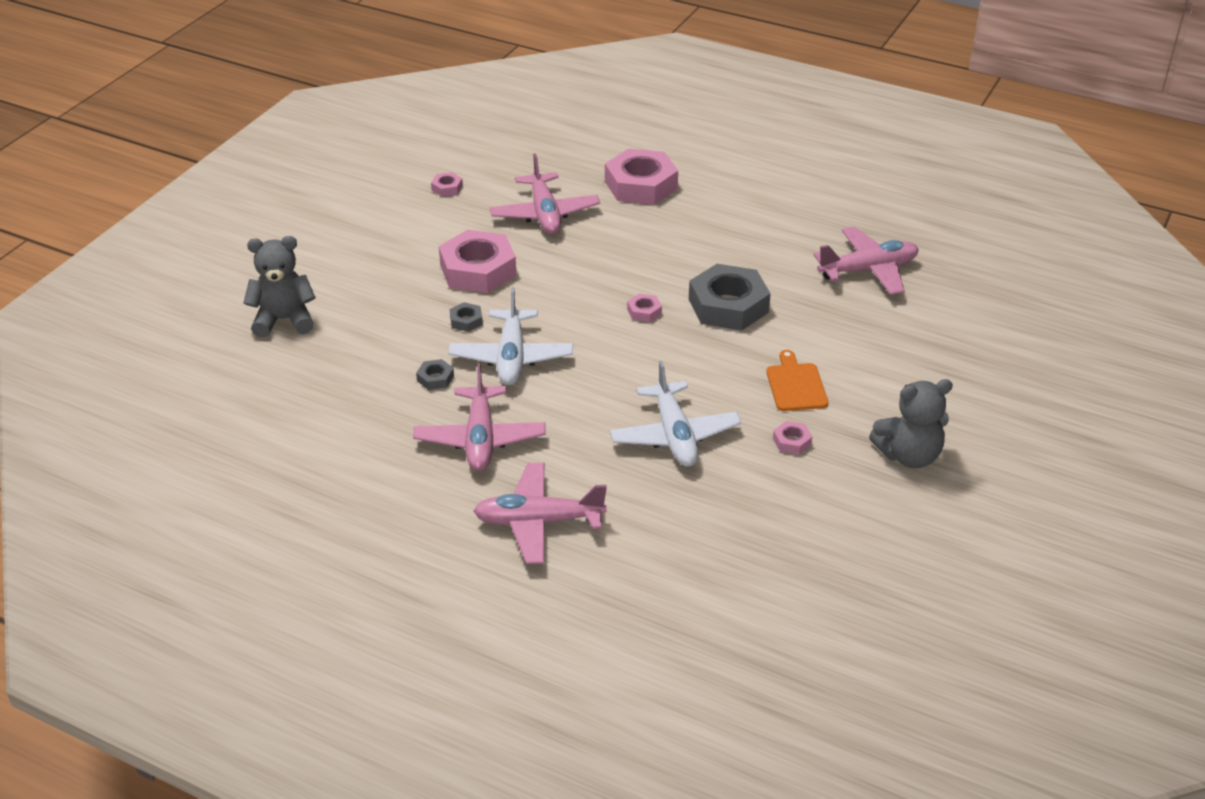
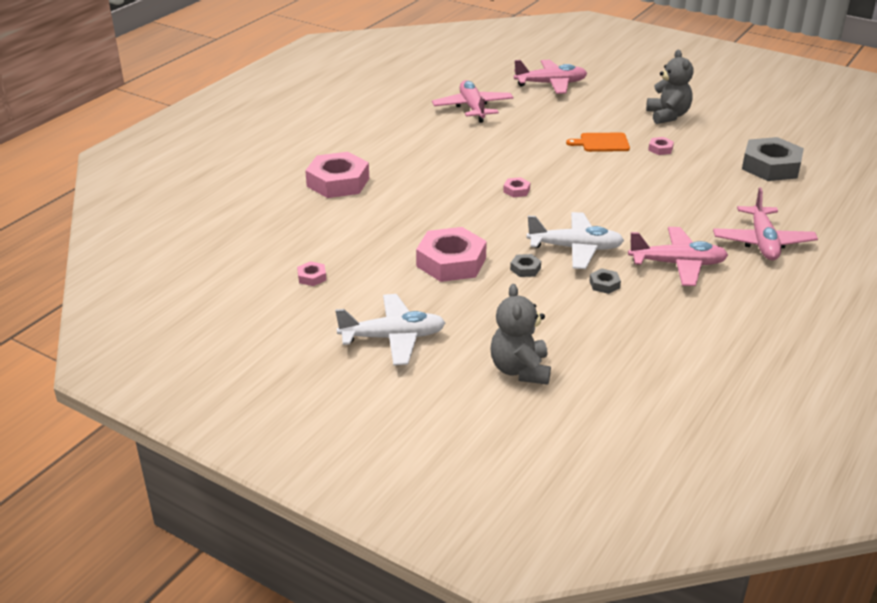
camera: 85 degrees left, 5 degrees down
(544, 214) = (370, 227): pink plane -> pink plane (551, 84)
(674, 435) = (660, 187): white plane -> white plane (393, 338)
(728, 305) = (511, 158): grey nut -> grey nut (771, 166)

